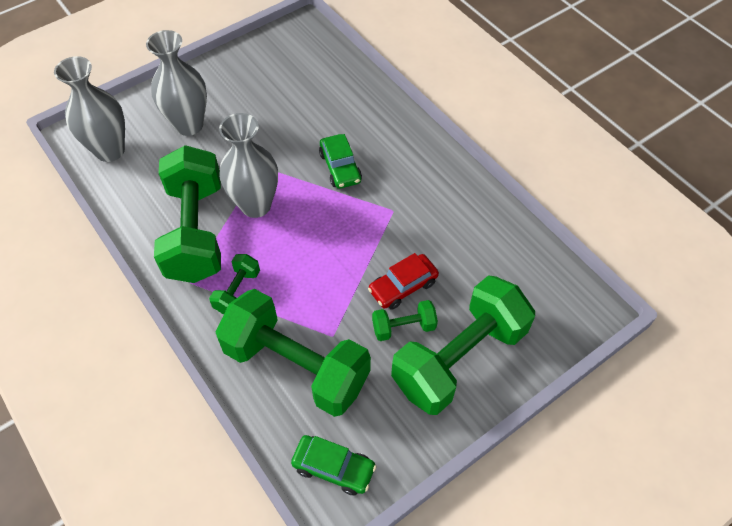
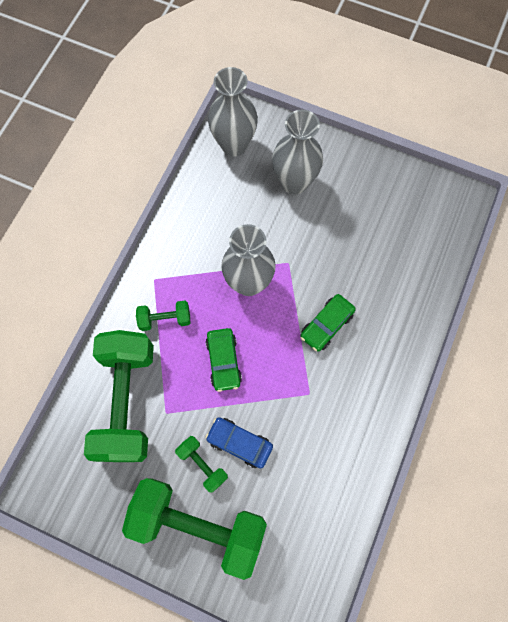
camera: 60 degrees right, 15 degrees up
(196, 231) = (199, 255): green dumbbell -> none
(334, 467) = (62, 476): green car -> green car (224, 361)
(403, 286) = (239, 443): red car -> blue car

